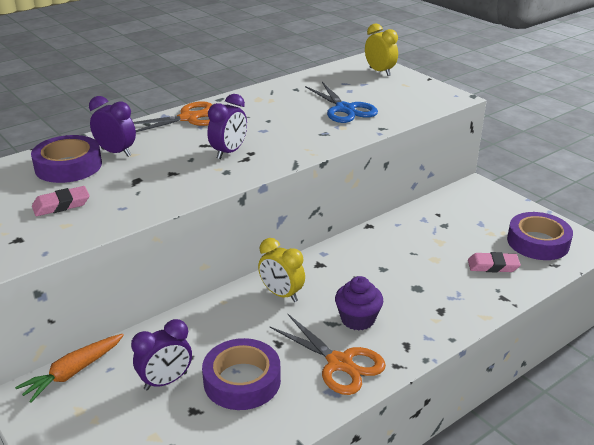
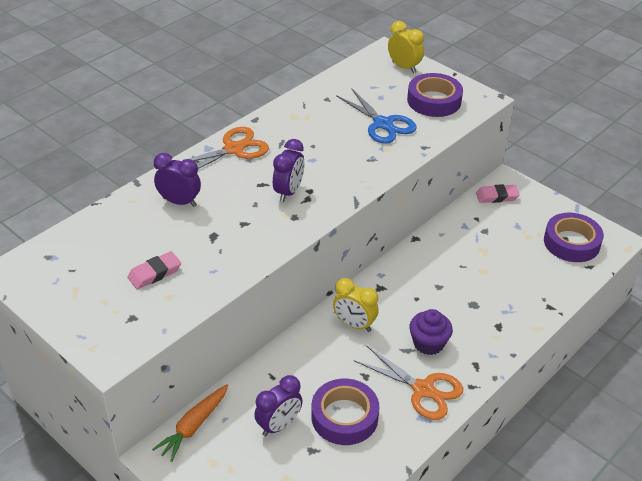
camera: 10 degrees left, 10 degrees up
(68, 166) = (140, 224): purple tape -> purple tape (434, 101)
(493, 266) = (536, 273): pink eraser -> pink eraser (497, 196)

